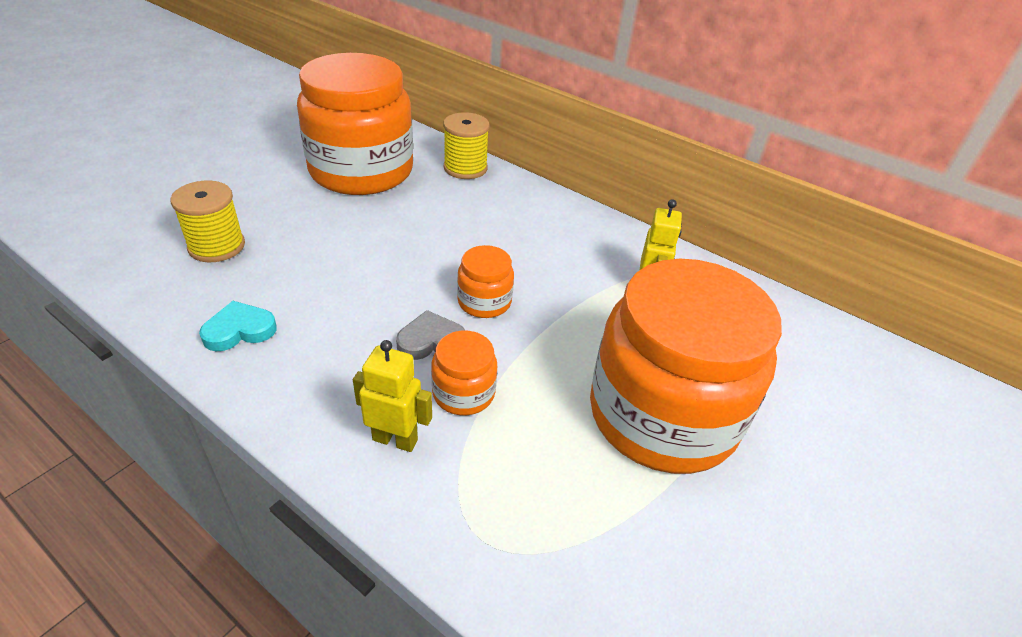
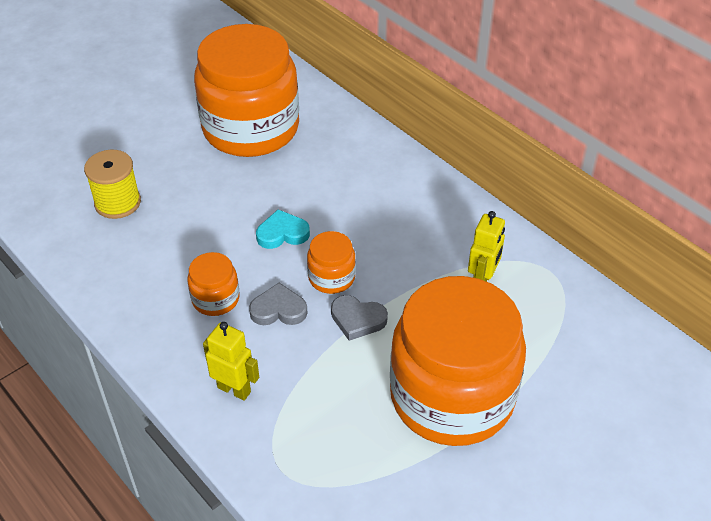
camera: 15 degrees right, 5 degrees up
(239, 330) = (129, 284): turquoise heart -> turquoise heart (282, 233)
(463, 393) = (294, 358): orange jar -> orange jar (215, 299)
(465, 168) = (349, 130): yellow spool -> none
(526, 342) = (357, 319): none -> grey heart

